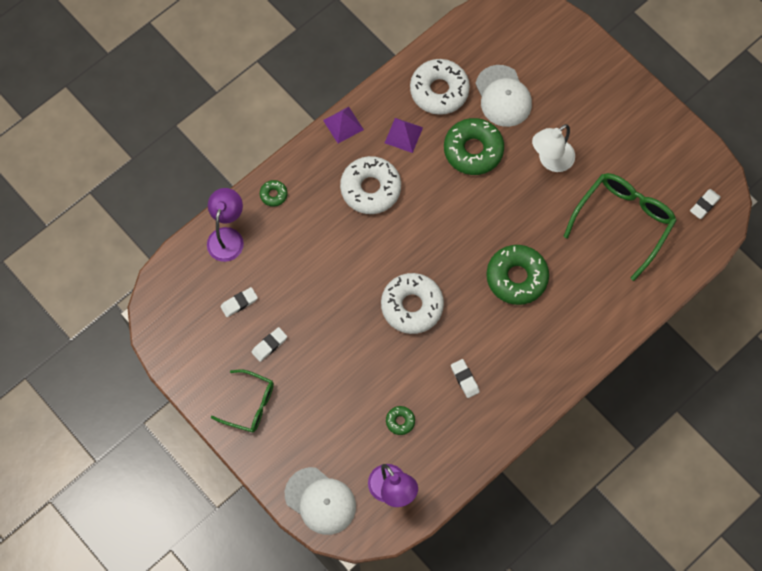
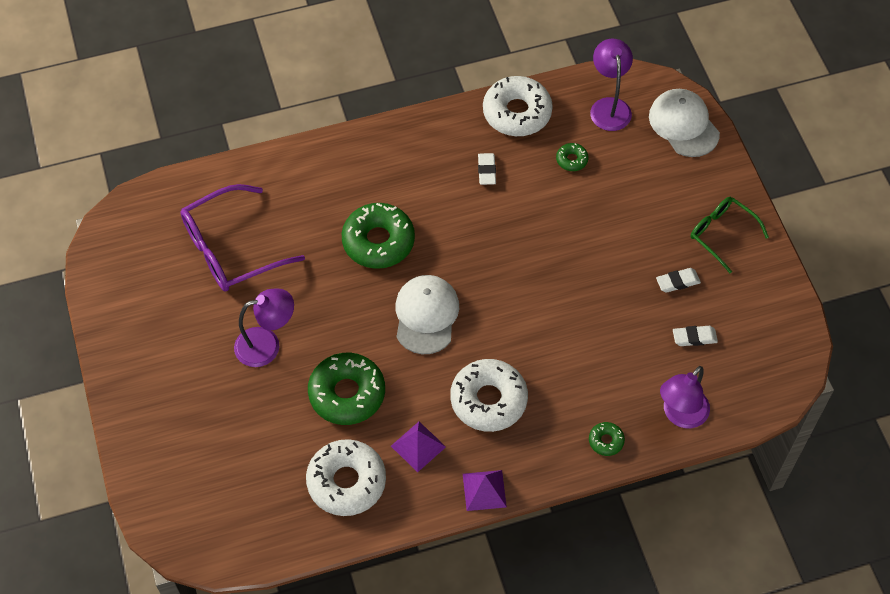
camera: 155 degrees left, 10 degrees down
(412, 306) = (505, 259): white donut -> white donut (517, 113)
(503, 96) = (275, 442): white cap -> white cap (426, 315)
(550, 161) = (267, 345): white lamp -> purple lamp
(623, 222) = (231, 249): green glasses -> purple glasses
(704, 205) = (135, 230): white eraser -> none

